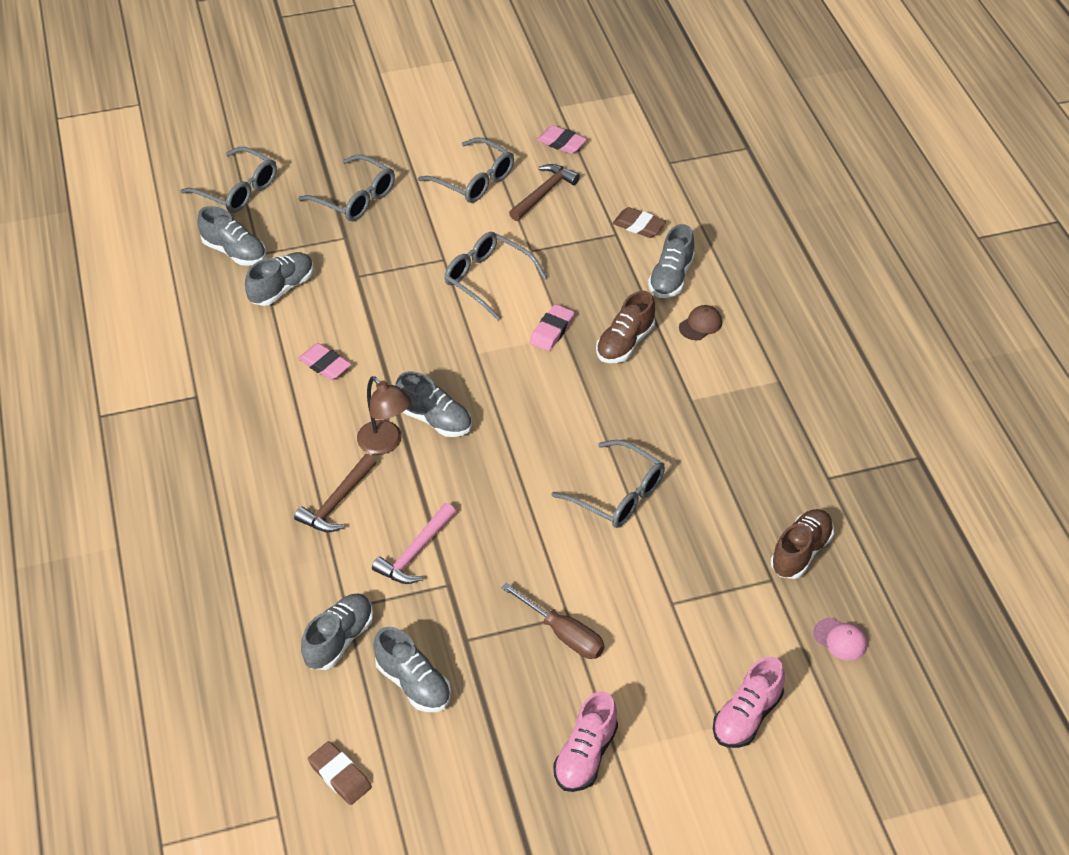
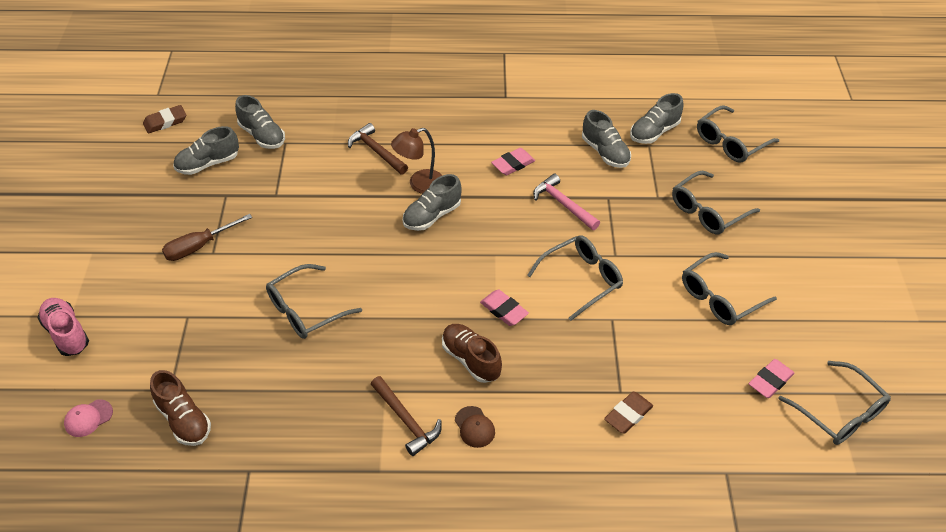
camera: 105 degrees right, 0 degrees up
(415, 552) = (312, 183): pink hammer -> pink hammer (563, 204)
(544, 193) = (692, 347): brown hammer -> brown hammer (406, 420)
(578, 102) = (839, 413): none -> grey glasses
(585, 755) = (100, 236): pink shoe -> none
(671, 277) = (546, 421): grey shoe -> none

